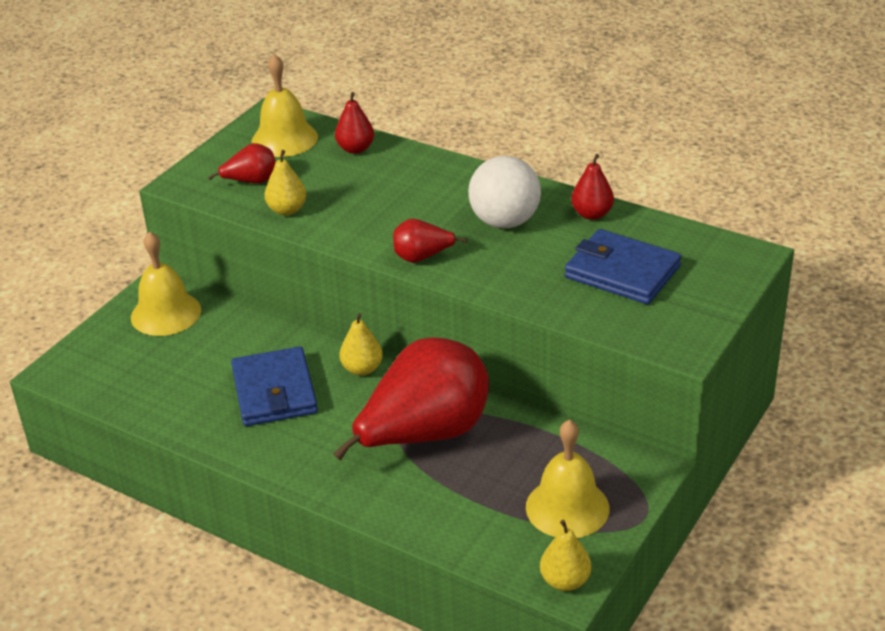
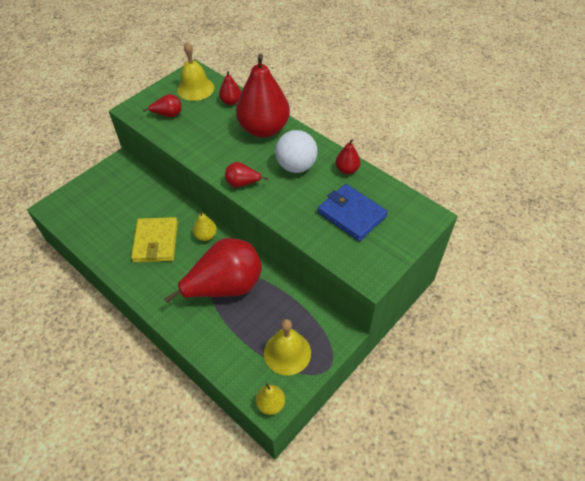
camera: 10 degrees right, 15 degrees up
(166, 313) = (117, 180): yellow bell -> none
(274, 391) = (156, 242): blue wallet -> yellow wallet
(287, 210) = (180, 137): yellow pear -> none
(428, 179) = (264, 129): none -> red pear

